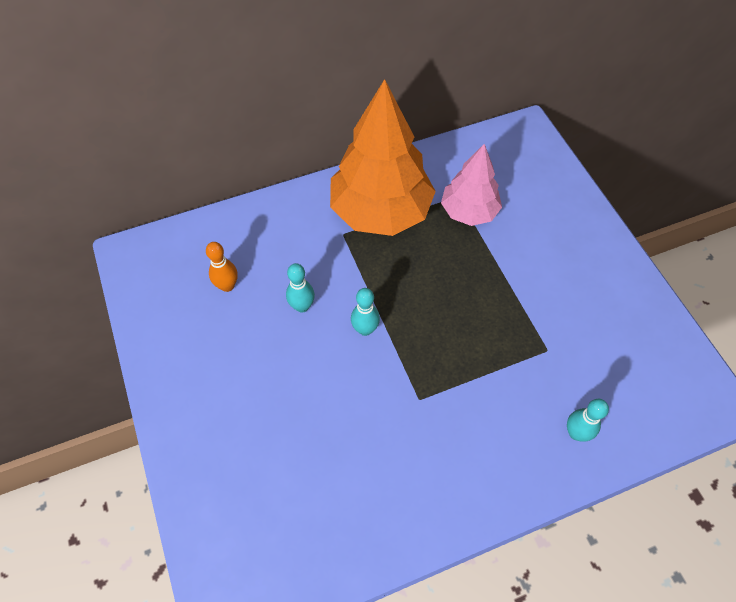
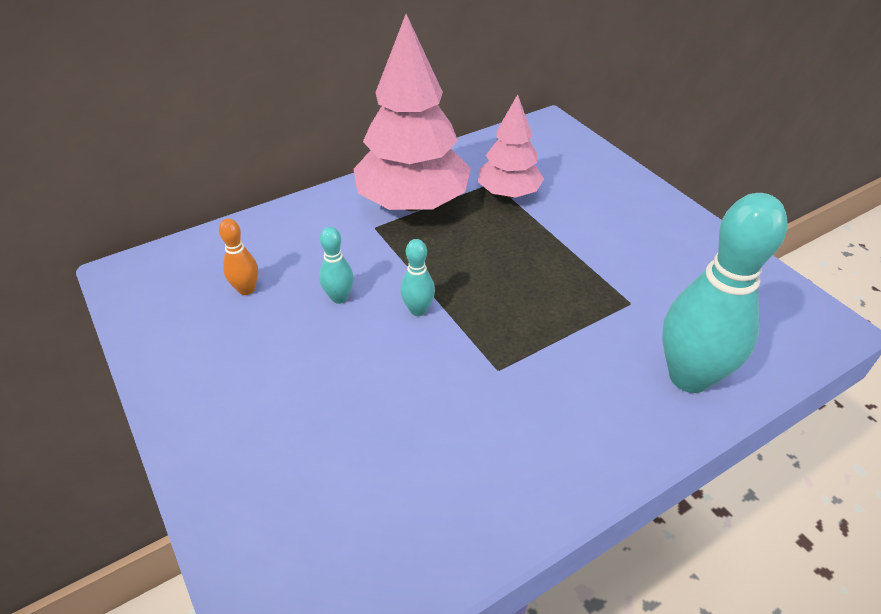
camera: 10 degrees left, 15 degrees down
(380, 211) = (412, 203): orange tree -> pink tree
(576, 433) = (689, 377): turquoise bowling pin -> turquoise bowling pin, size x2.23

